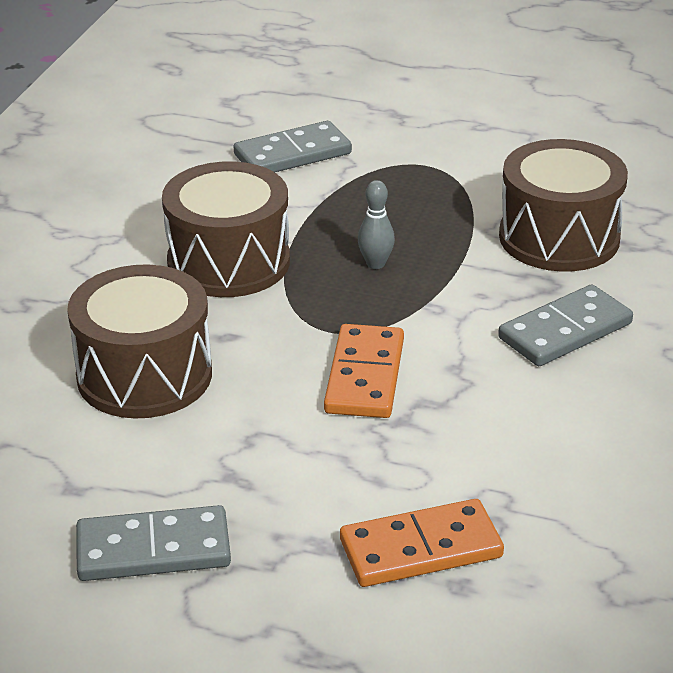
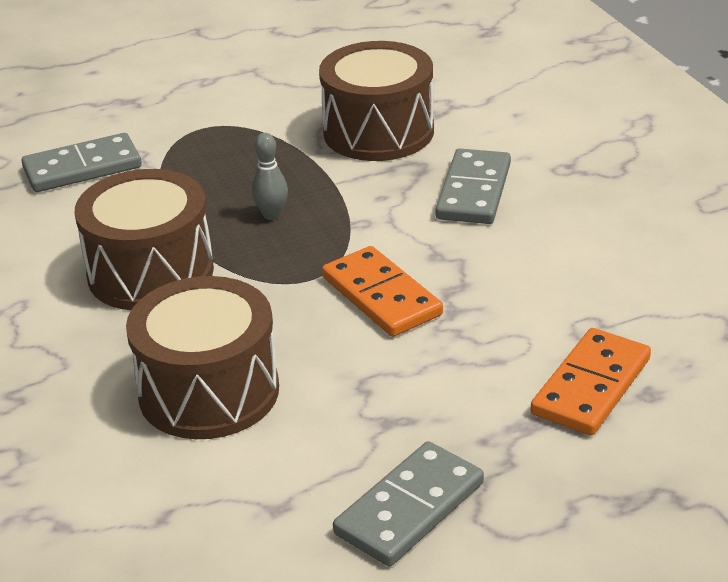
camera: 40 degrees left, 0 degrees up
(292, 154) = (82, 168): grey domino -> grey domino turned 45 degrees clockwise

